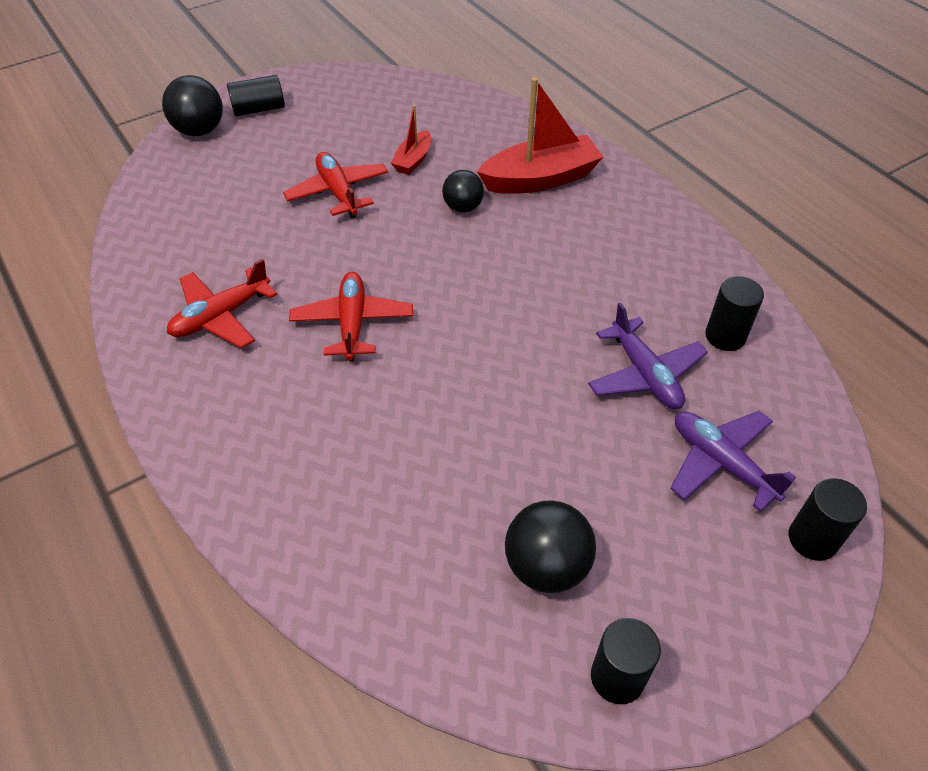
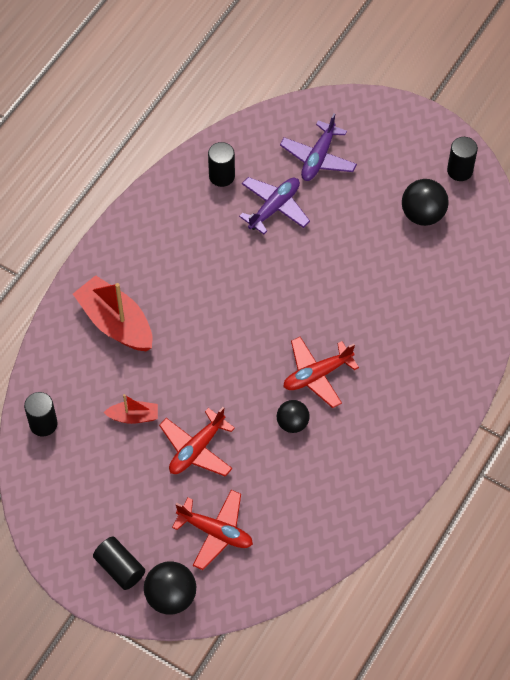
camera: 115 degrees left, 10 degrees up
(221, 316) = (353, 454): red plane -> red plane (216, 532)
(463, 207) = (173, 360): black ball -> black ball (292, 423)
(812, 539) = (343, 112): black cylinder -> black cylinder (43, 424)

